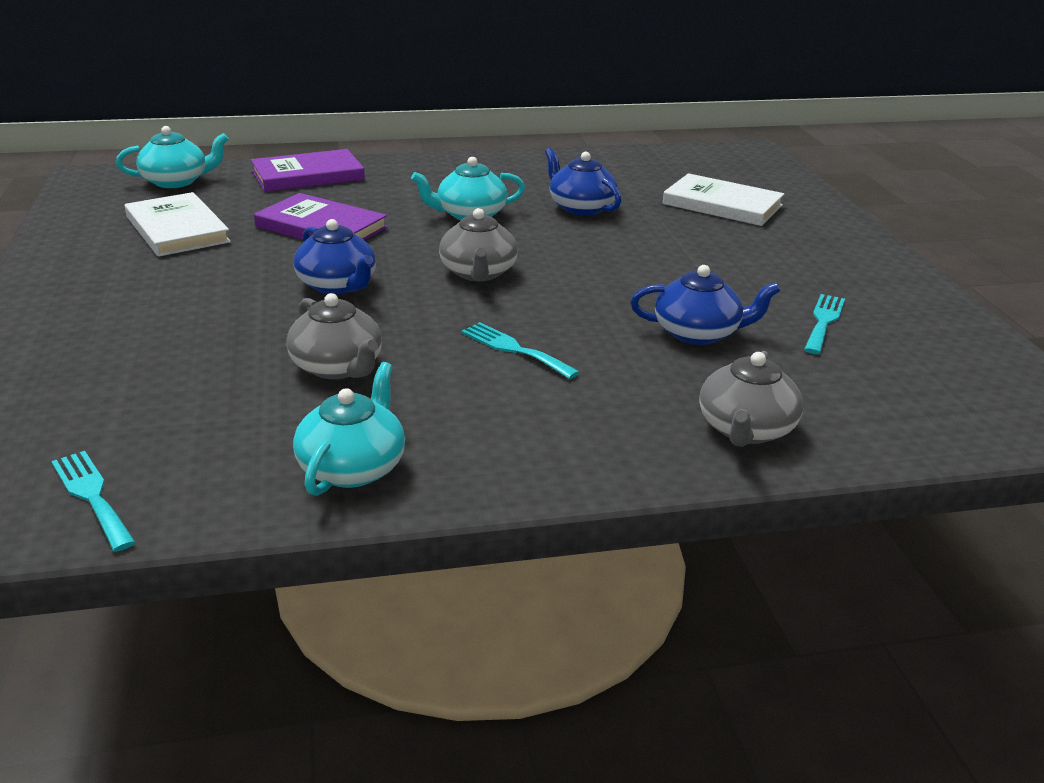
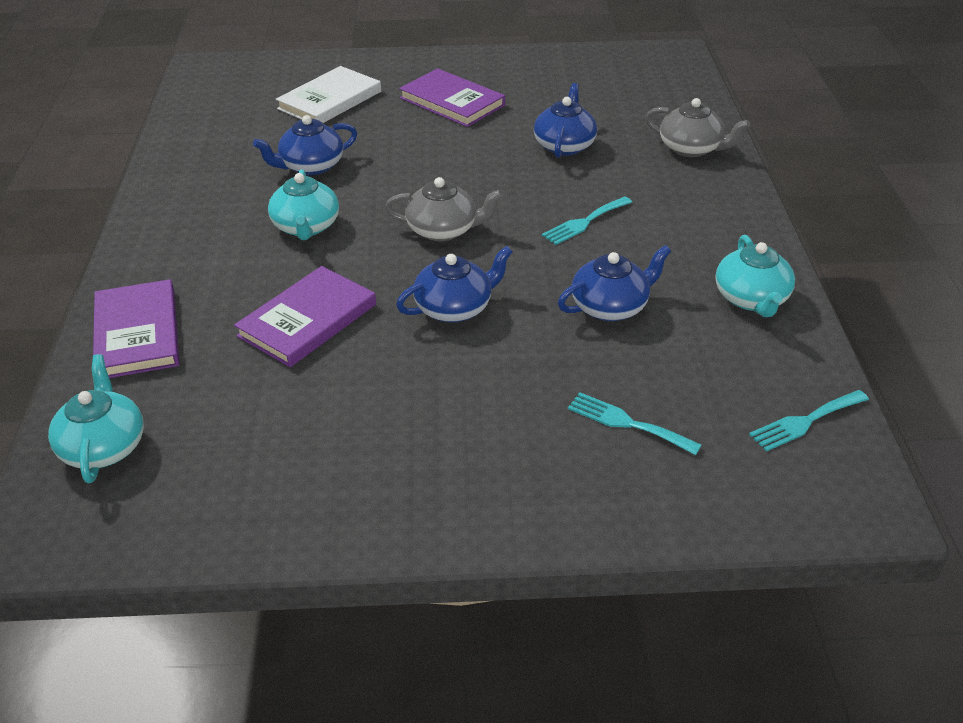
camera: 80 degrees left, 10 degrees up
(177, 229) = (277, 429): white book -> none
(338, 367) = (611, 307): grey teapot -> blue teapot
(353, 467) = (751, 299): turquoise teapot -> turquoise teapot turned 120 degrees counterclockwise
(765, 263) = (452, 102): none -> purple book
(823, 321) = (551, 98): turquoise fork -> turquoise fork (627, 423)

